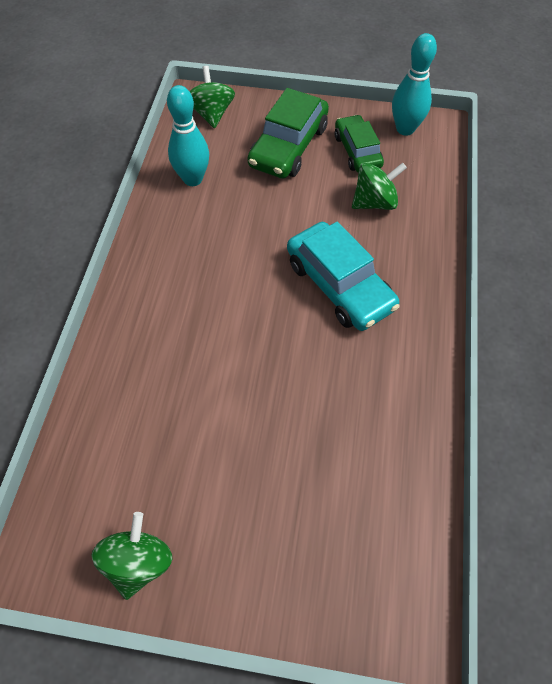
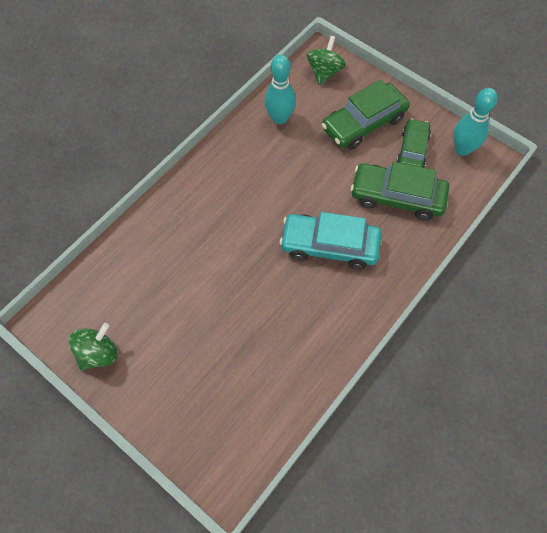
camera: 30 degrees right, 5 degrees up
(339, 285) = (329, 245): turquoise car -> turquoise car turned 105 degrees clockwise
(374, 202) = (397, 197): green spinning top -> green car

